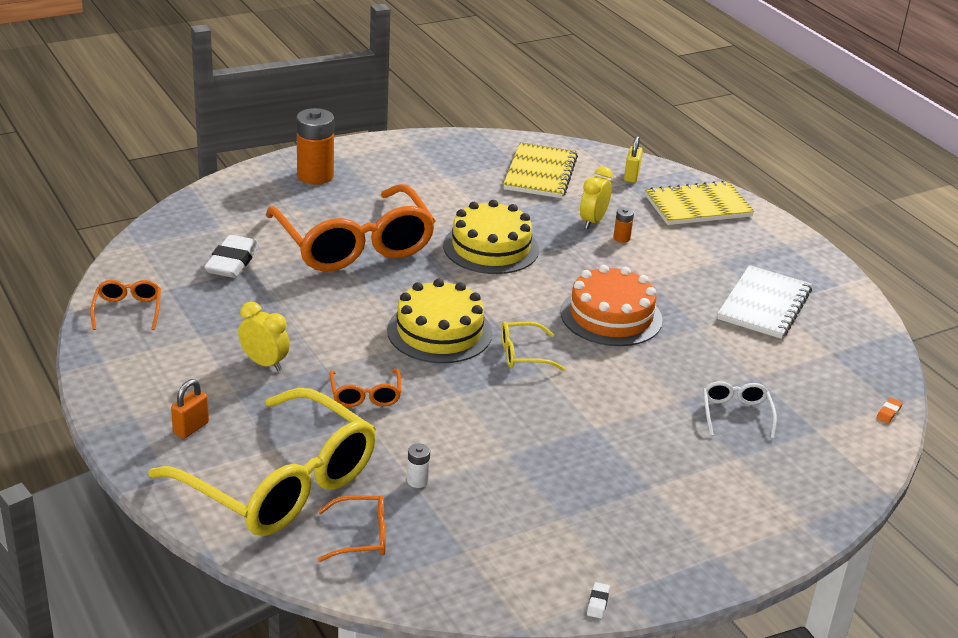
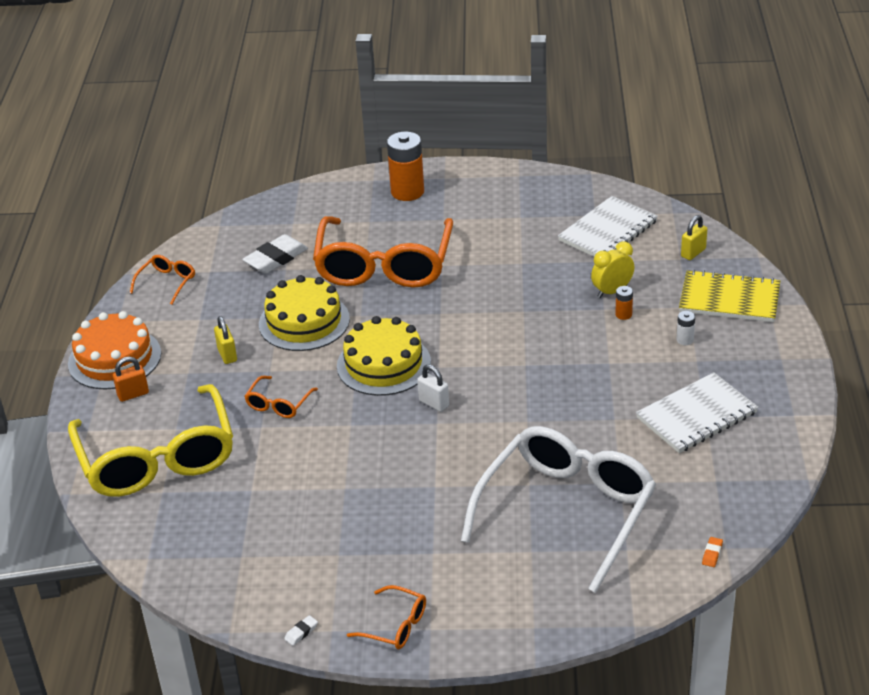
camera: 35 degrees right, 5 degrees up
(264, 363) = (227, 355): yellow clock -> yellow padlock
(361, 536) = (178, 519): orange glasses -> orange glasses (395, 626)
(417, 481) = (256, 488): white battery -> white battery (685, 340)
(491, 248) = (496, 296): yellow cake -> yellow cake (304, 321)
(523, 354) = (434, 403): yellow glasses -> white padlock
(540, 173) = (608, 231): yellow notebook -> white notebook
(611, 316) = (542, 388): orange cake -> orange cake (114, 358)
(736, 414) = (567, 511): white glasses -> white glasses, size x2.43
(888, 413) = (712, 554): orange eraser -> orange eraser turned 45 degrees counterclockwise

